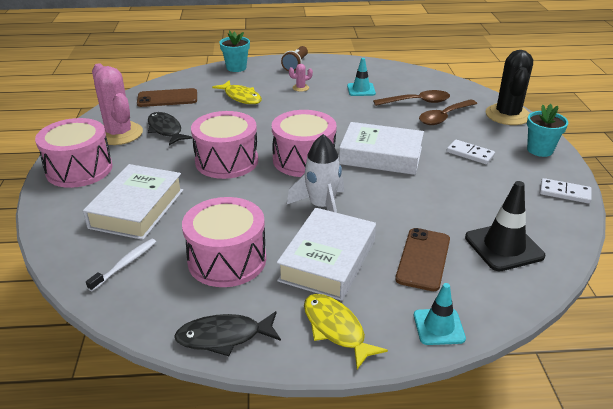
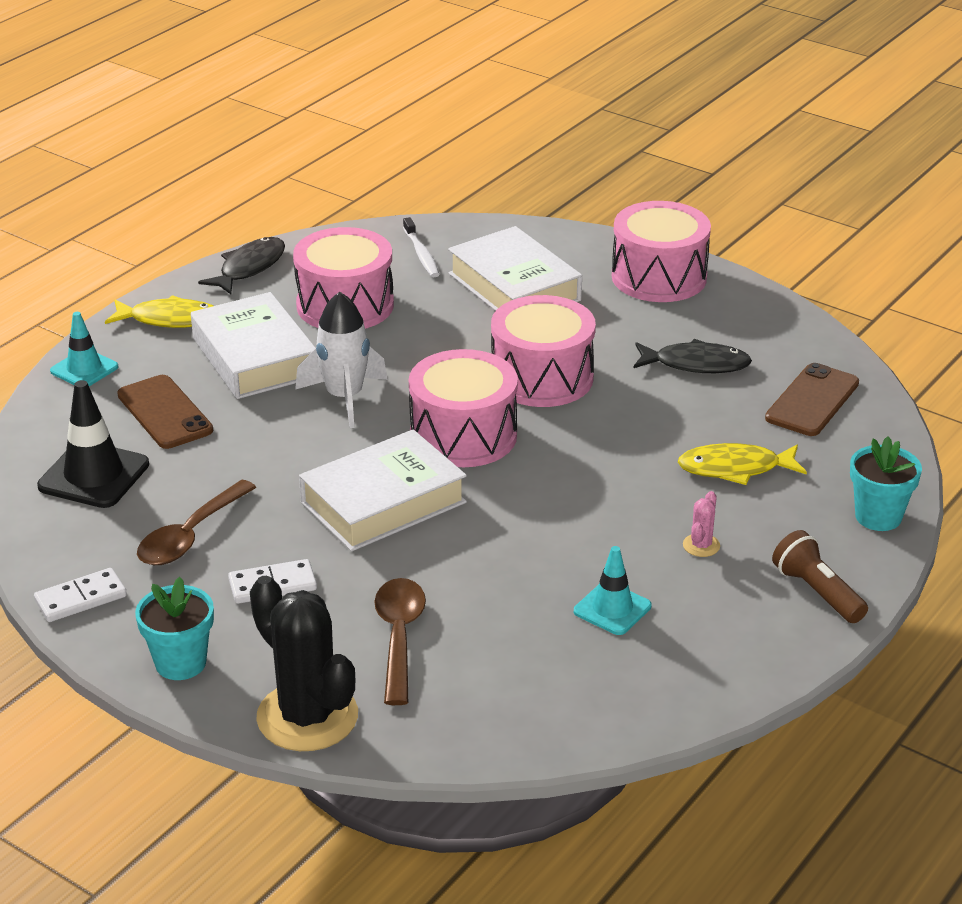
camera: 130 degrees right, 0 degrees up
(119, 134) = (729, 327): pink cactus -> none
(417, 102) = (486, 643): brown spoon -> brown spoon (190, 535)

